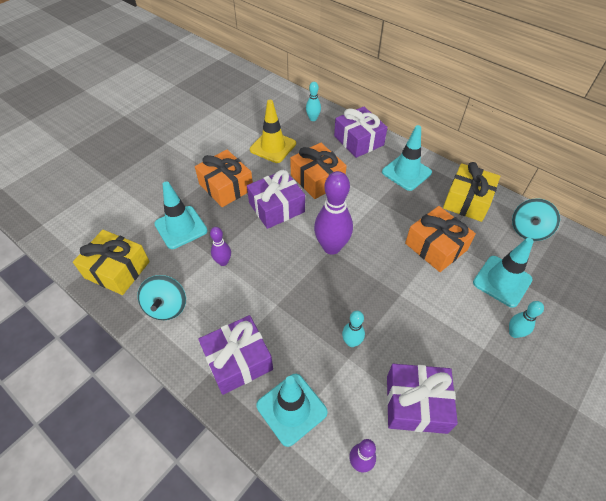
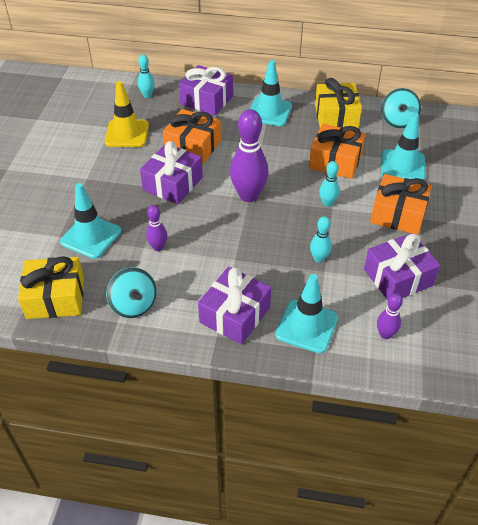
camera: 30 degrees left, 5 degrees down
(226, 187) = (107, 185): orange gift -> orange gift (398, 214)
(514, 333) = (435, 198): turquoise bowling pin -> turquoise bowling pin (327, 203)

